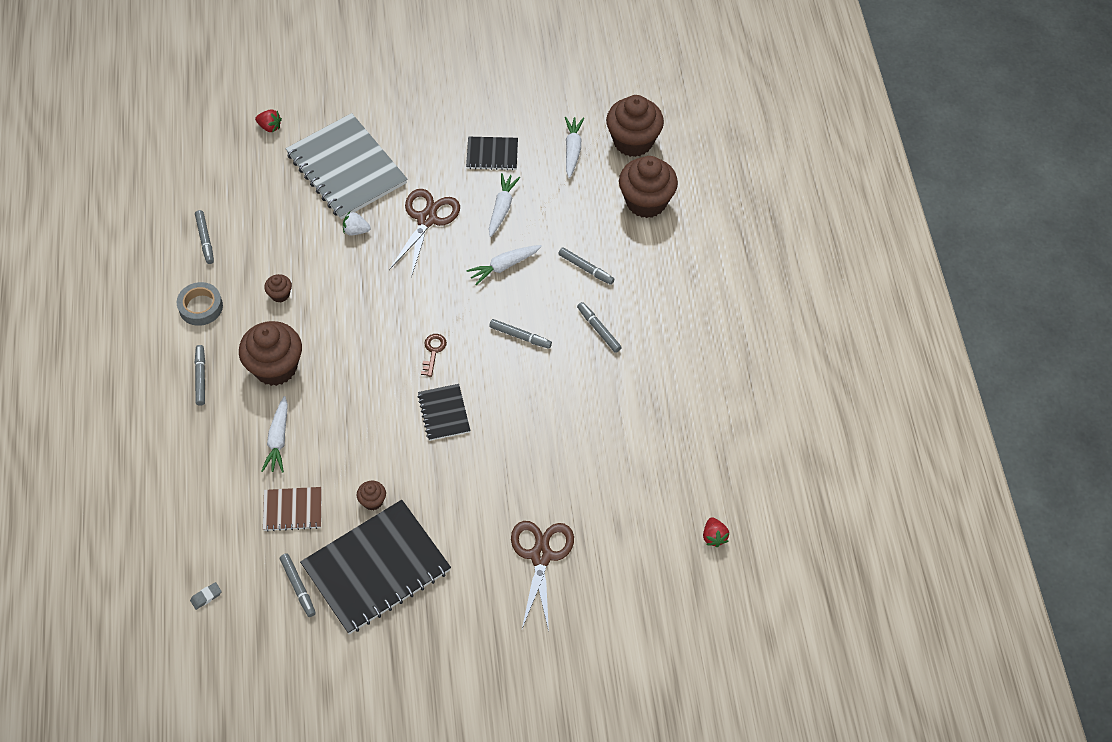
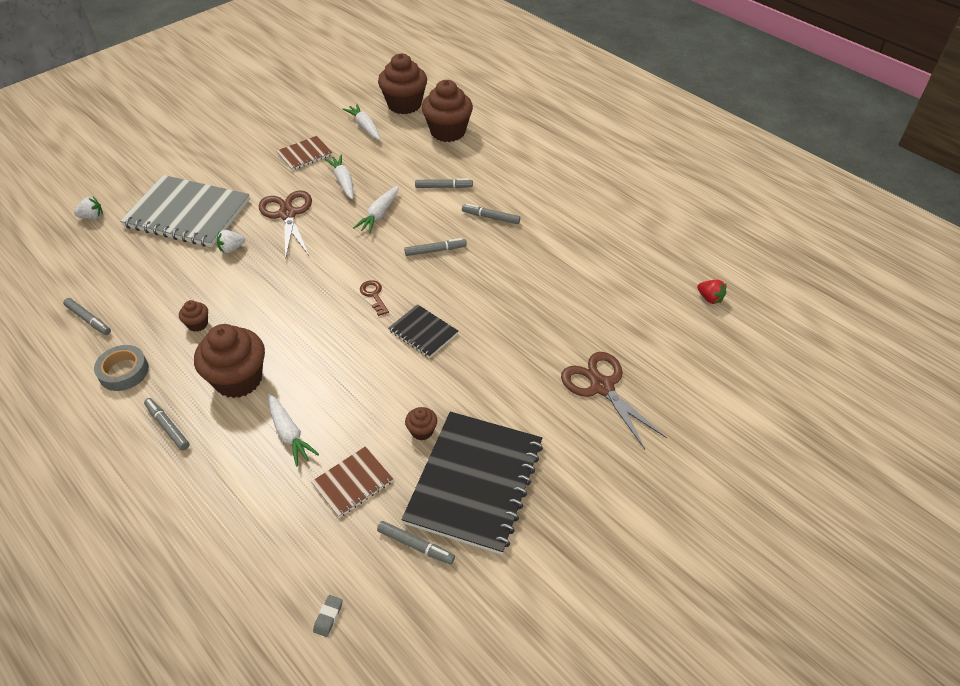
camera: 35 degrees left, 10 degrees down
(270, 127) = (92, 217): red strawberry -> white strawberry
(492, 154) = (305, 154): black notebook -> brown notebook

